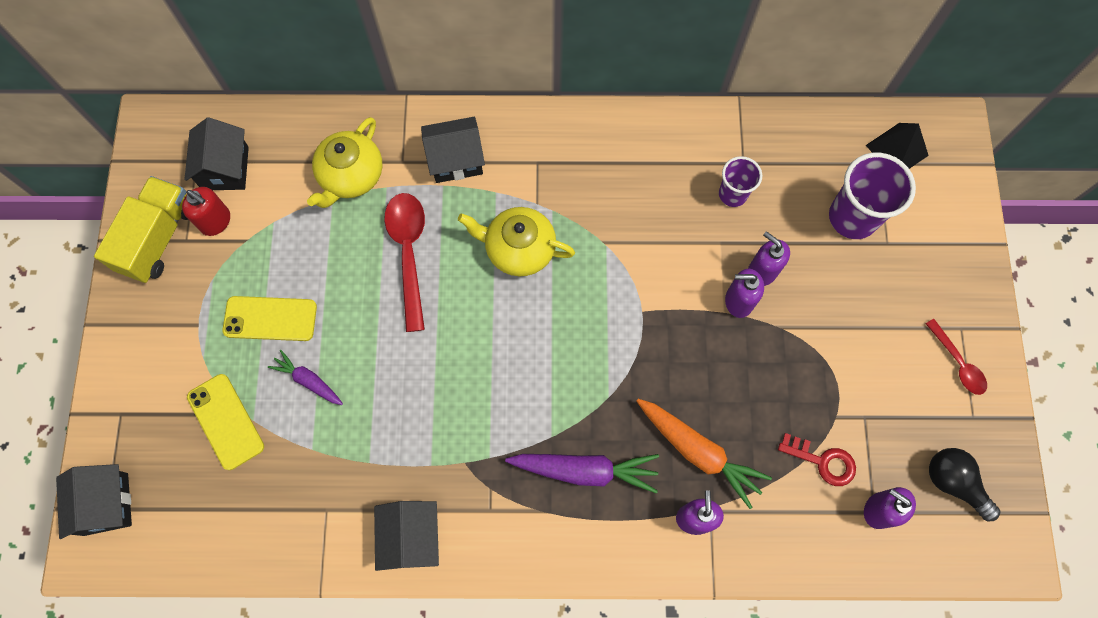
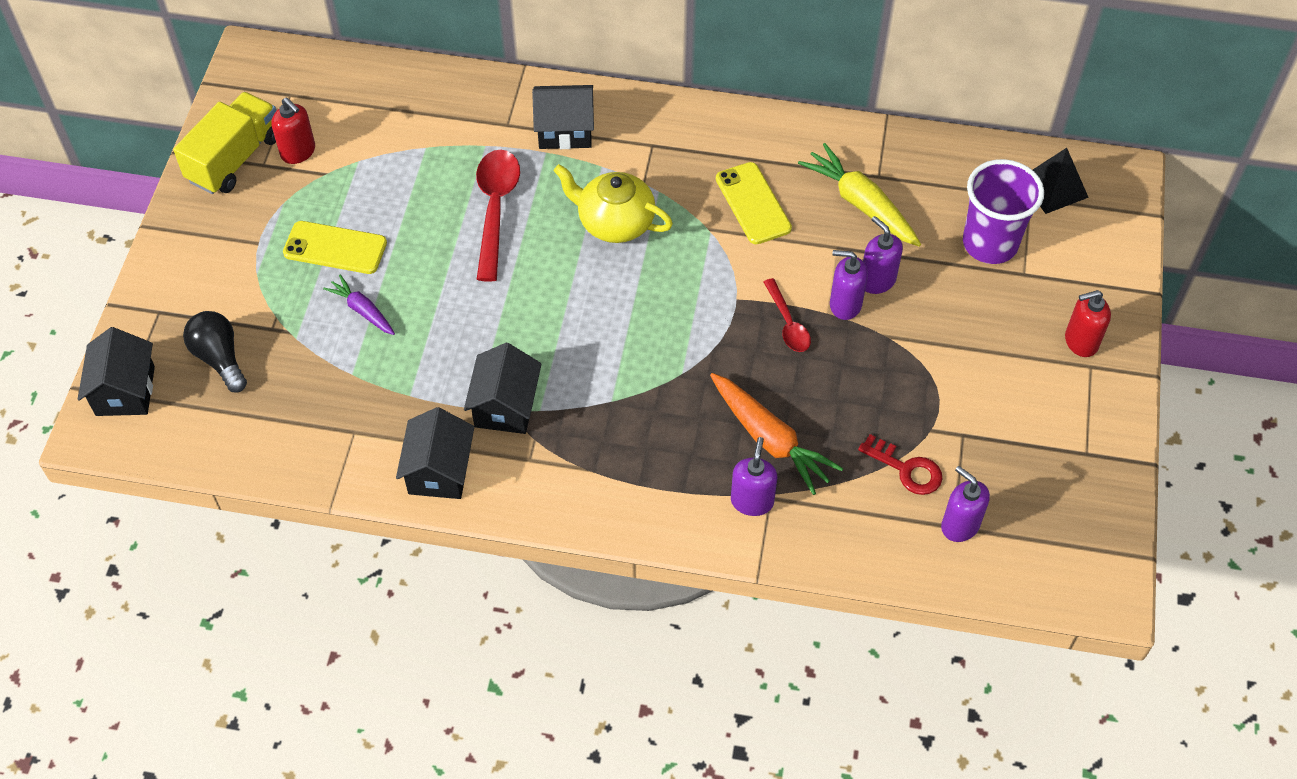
camera: 10 degrees right, 15 degrees down
(225, 168) = (319, 105): black house -> black house (505, 406)
(226, 421) = (267, 335): yellow phone -> yellow phone (753, 203)
(351, 176) = (449, 130): yellow teapot -> none
(585, 470) = (641, 438): purple carrot -> none
(732, 194) = (860, 203): purple cup -> yellow carrot
(948, 304) = (1080, 341): none -> red soap dispenser
(954, 483) = (1051, 512): black light bulb -> black light bulb (219, 358)
(957, 363) = (1079, 398): red spoon -> red spoon (787, 323)

